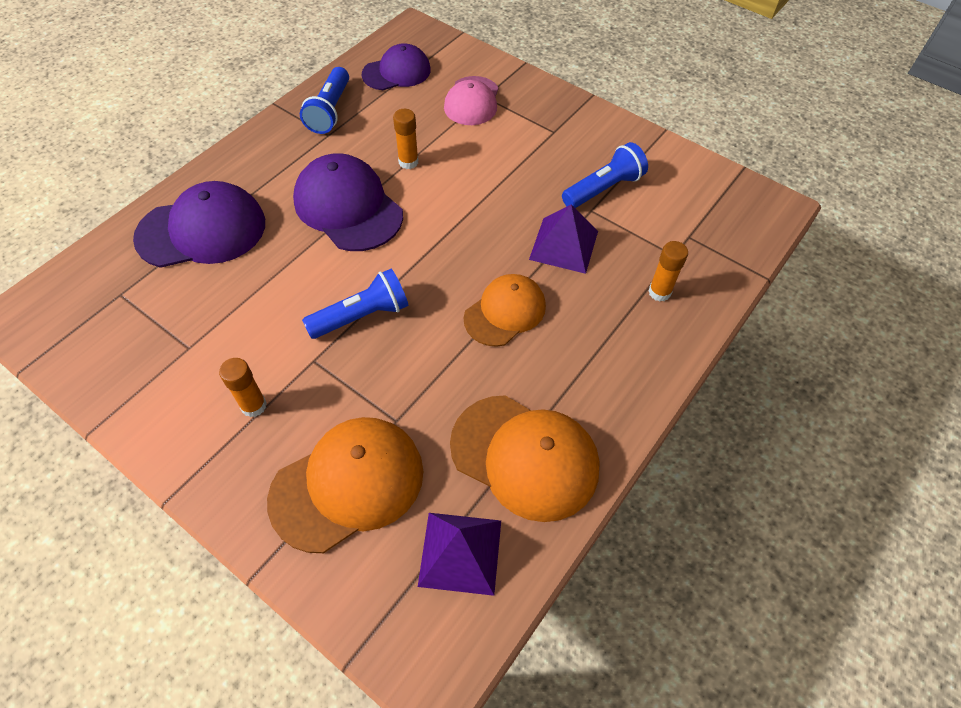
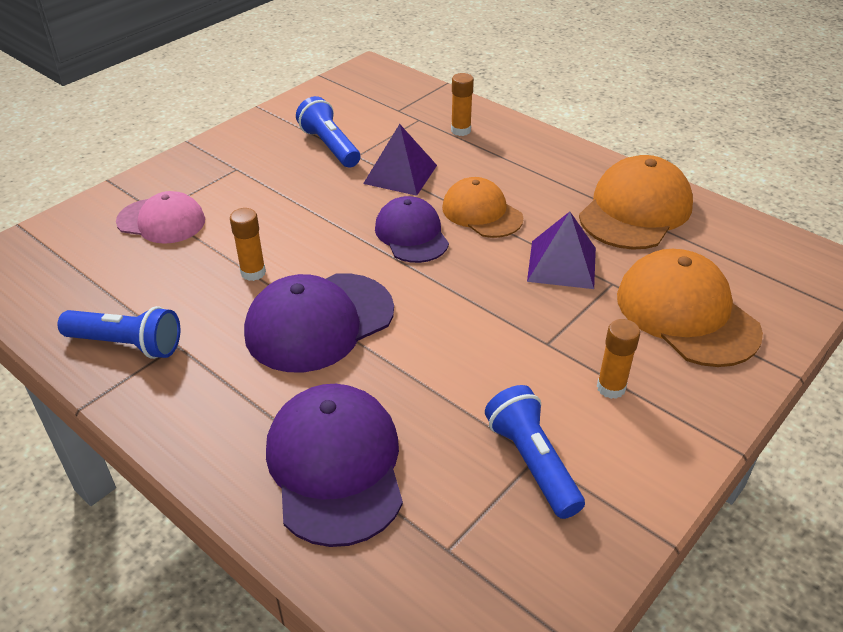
camera: 85 degrees left, 15 degrees down
(362, 316) = (486, 308): blue flashlight -> blue flashlight (532, 462)
(397, 72) = (72, 282): purple cap -> purple cap (411, 234)
(460, 552) = (730, 247): purple pyramid -> purple pyramid (561, 264)

